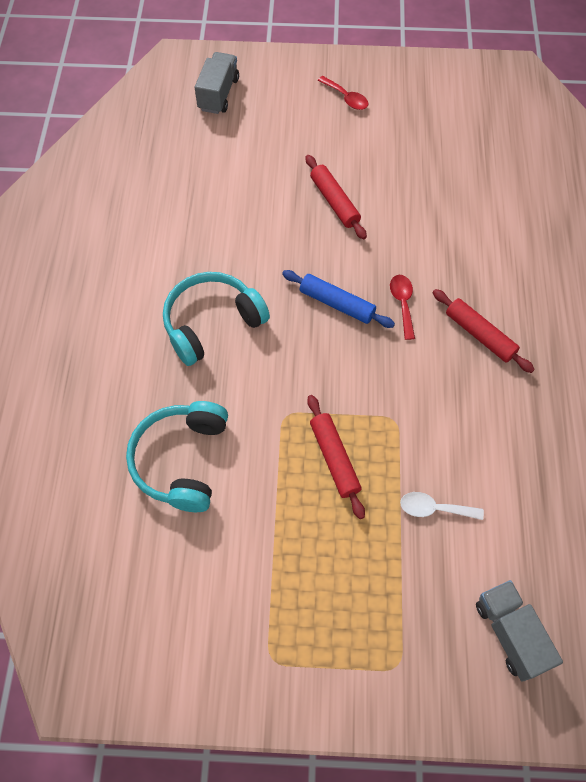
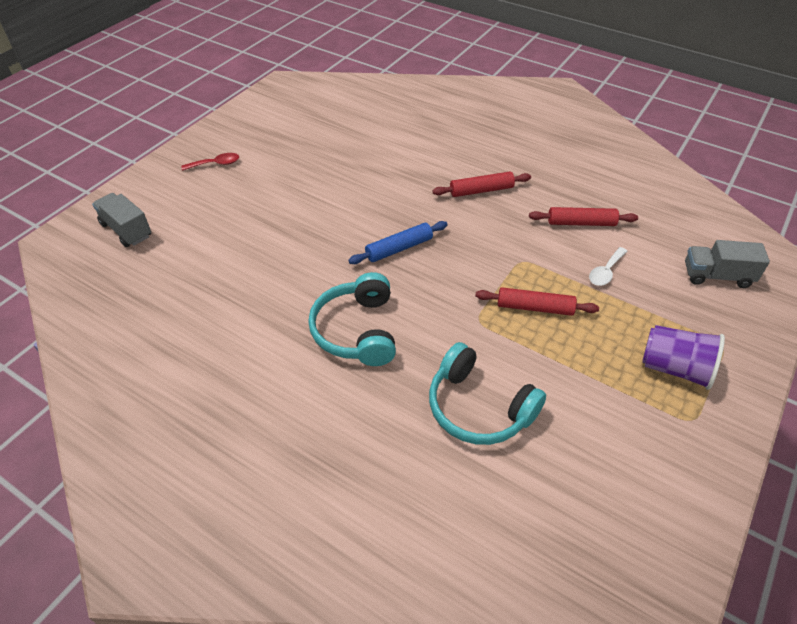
camera: 60 degrees left, 15 degrees down
(332, 624) = (675, 368): none -> purple cup
(334, 202) = (305, 210): red rolling pin -> red rolling pin (581, 223)
(402, 303) = (427, 215): red spoon -> none

